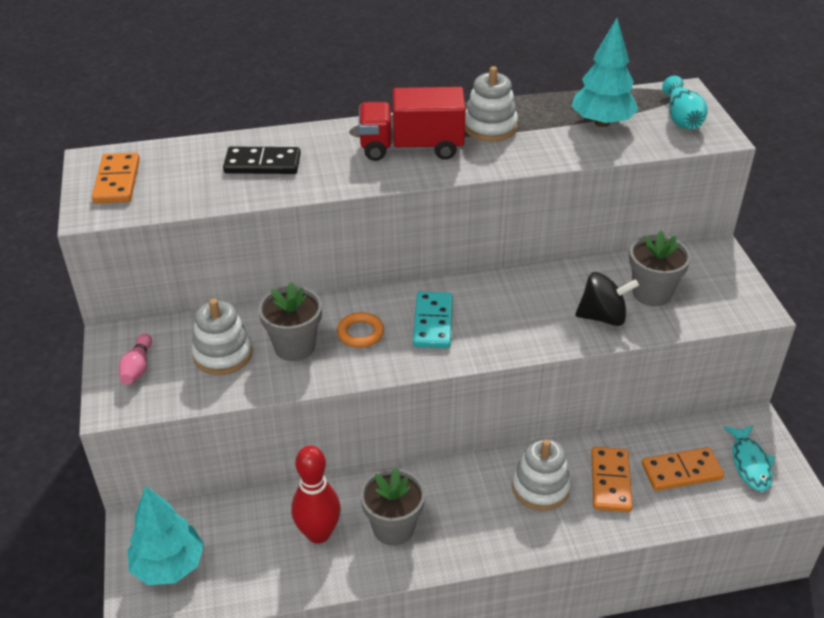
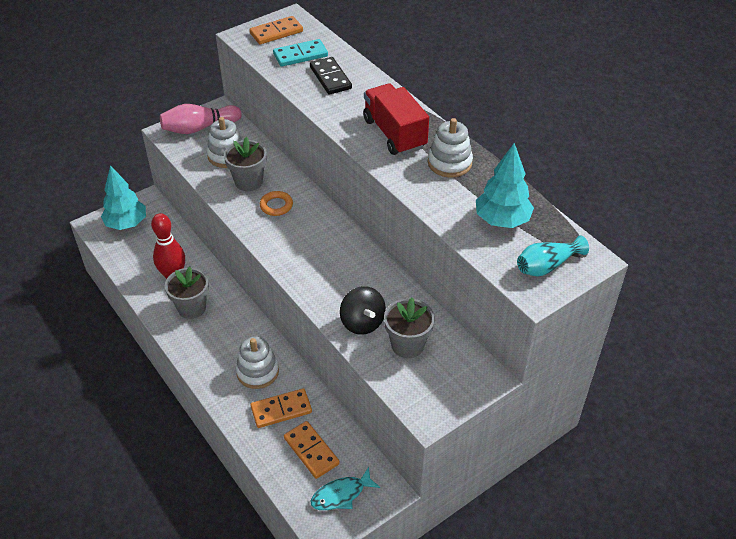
camera: 65 degrees right, 5 degrees up
(137, 367) = (199, 128): pink bowling pin -> pink bowling pin, size x1.81
(433, 322) = (305, 236): turquoise domino -> turquoise domino (300, 55)

